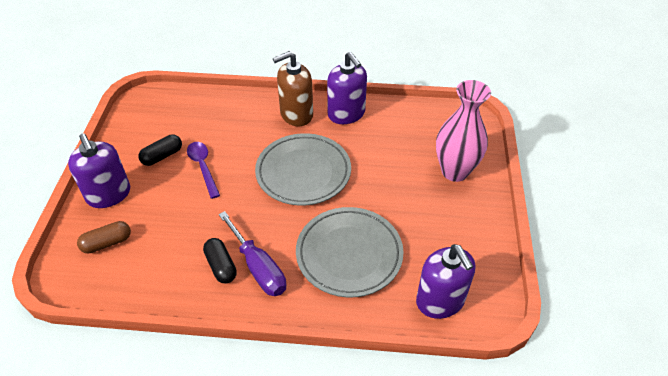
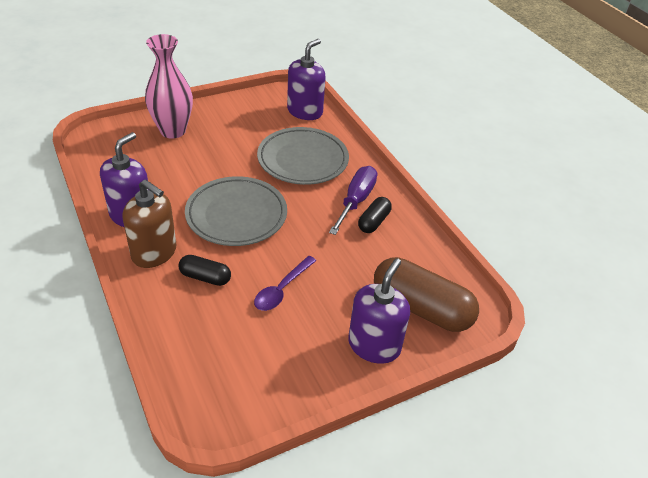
camera: 125 degrees left, 5 degrees down
(107, 243) = (421, 308): brown capsule -> brown capsule, size x1.97
(162, 156) = (292, 333): black capsule -> black capsule (205, 277)

